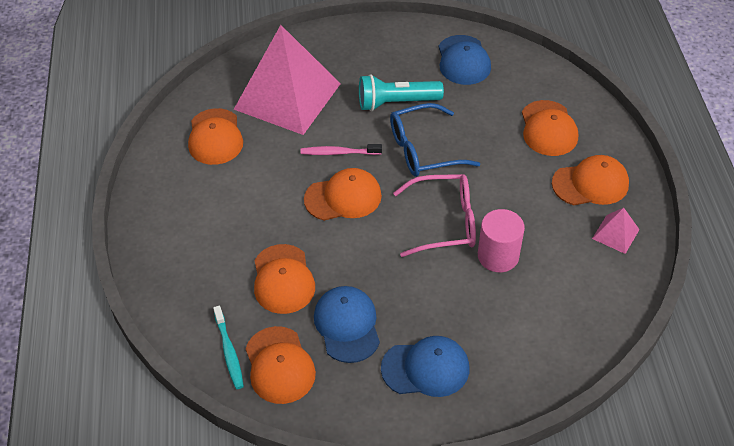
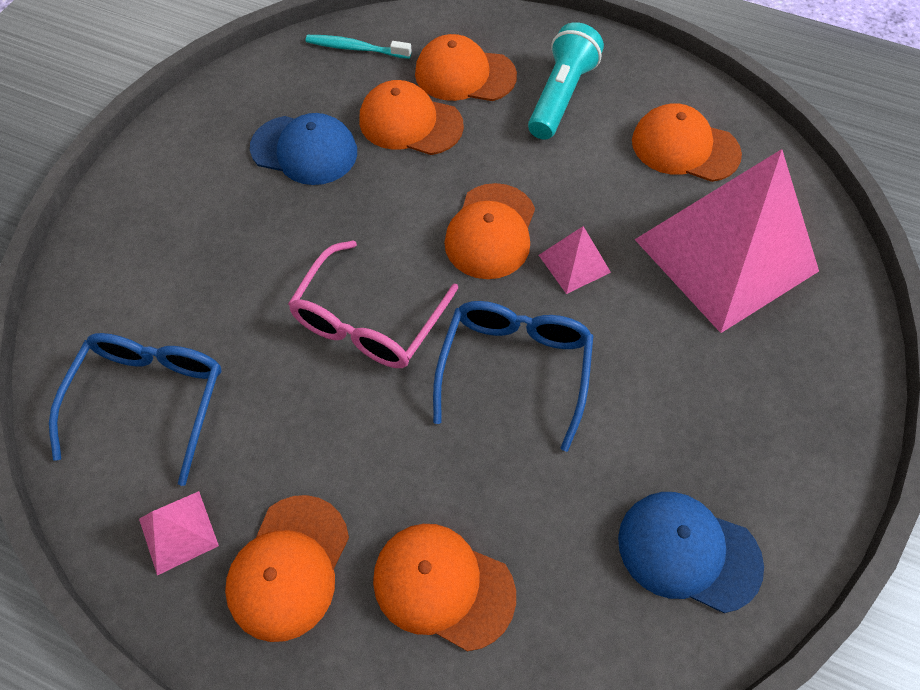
camera: 120 degrees right, 10 degrees up
(279, 365) = (306, 78): orange cap -> orange cap (464, 74)
(339, 153) = (574, 263): pink toothbrush -> pink pyramid
(396, 103) = (635, 386): turquoise flashlight -> turquoise flashlight (560, 96)
(425, 368) = (193, 191): blue cap -> none
(498, 256) = (269, 350): pink cylinder -> none
(570, 290) = (150, 401): none -> blue glasses

